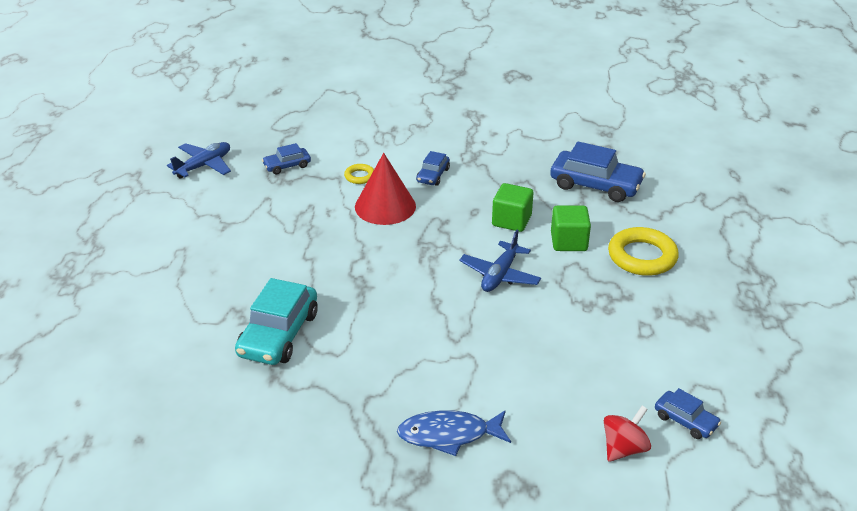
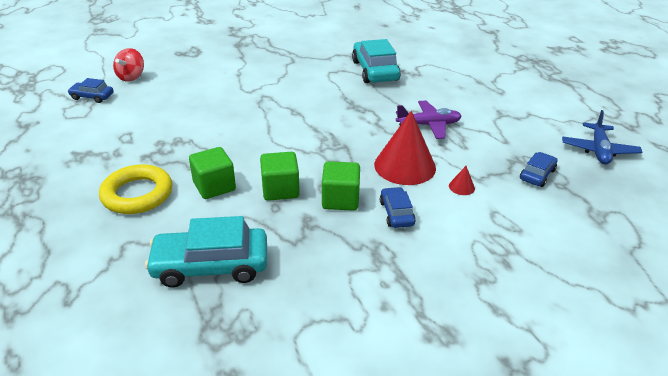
camera: 150 degrees right, 0 degrees up
(314, 237) = (428, 125): none -> purple plane
(359, 176) = (461, 187): yellow ring -> red cone
(449, 435) = (236, 59): blue fish -> none
(467, 197) = (340, 200): none -> green cube
(500, 275) = (260, 141): blue plane -> none
(595, 185) = (211, 265): blue car -> turquoise car

